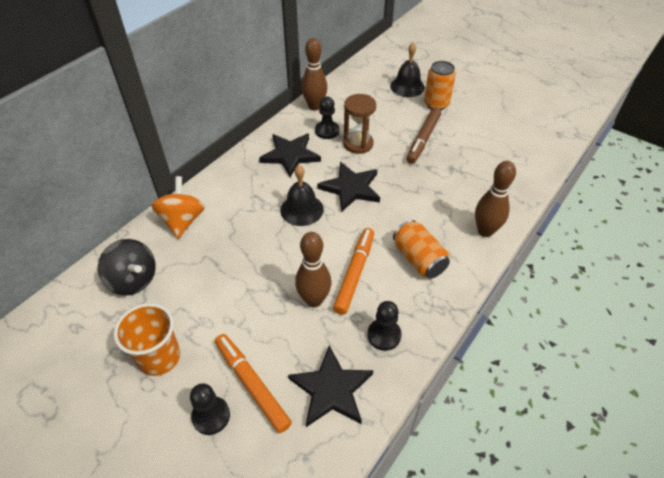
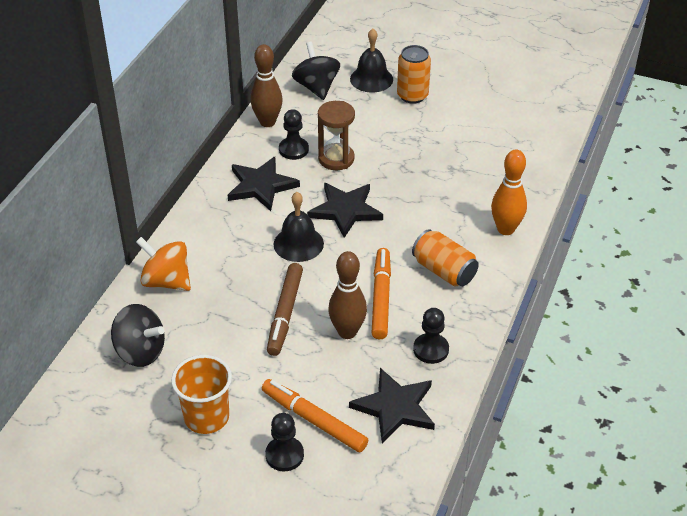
camera: 15 degrees left, 5 degrees down
(182, 221) = (166, 281): orange spinning top -> orange spinning top turned 45 degrees counterclockwise
(362, 86) = (316, 87): none -> black spinning top
(423, 139) = (410, 140): brown marker -> brown marker (285, 314)
(485, 231) = (505, 229): brown bowling pin -> orange bowling pin

